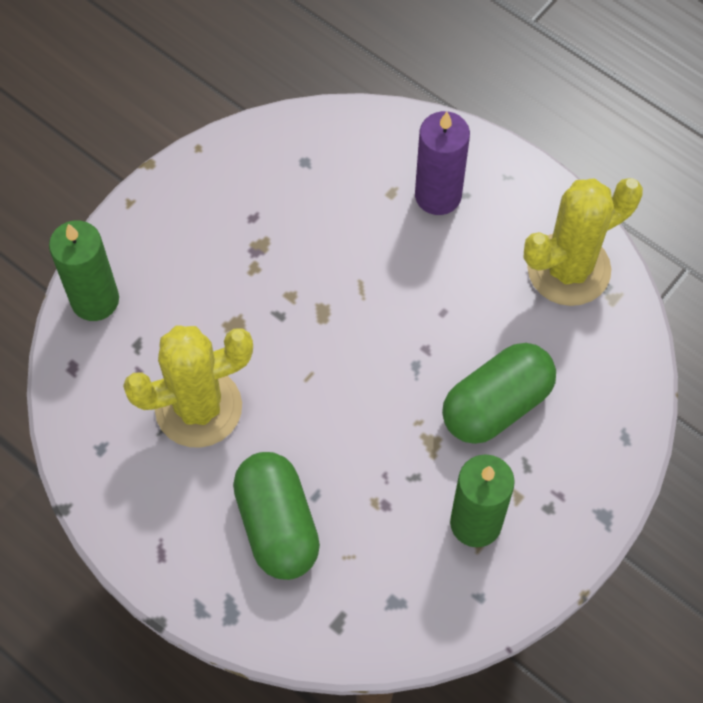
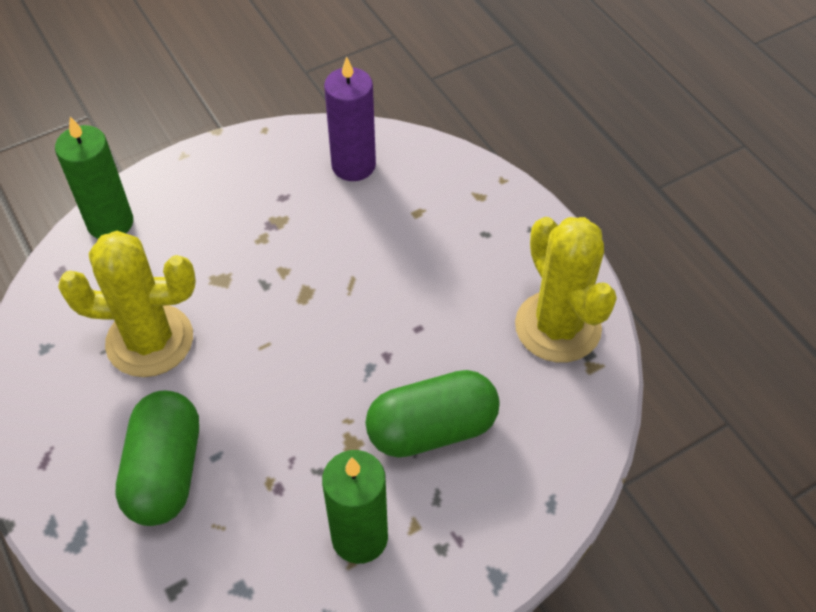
camera: 20 degrees right, 10 degrees down
(438, 195) = (459, 227): purple candle -> purple candle (353, 165)
(568, 269) = (558, 327): yellow cactus -> yellow cactus turned 75 degrees clockwise

